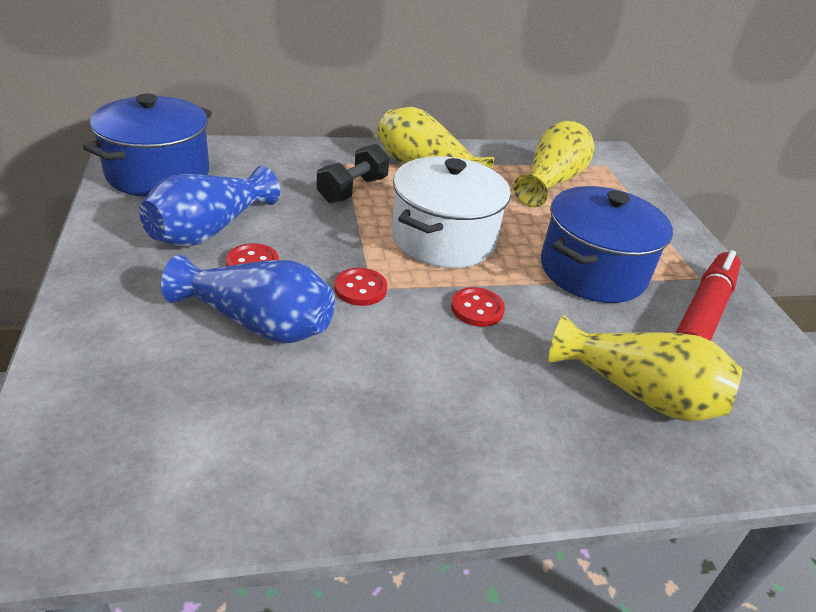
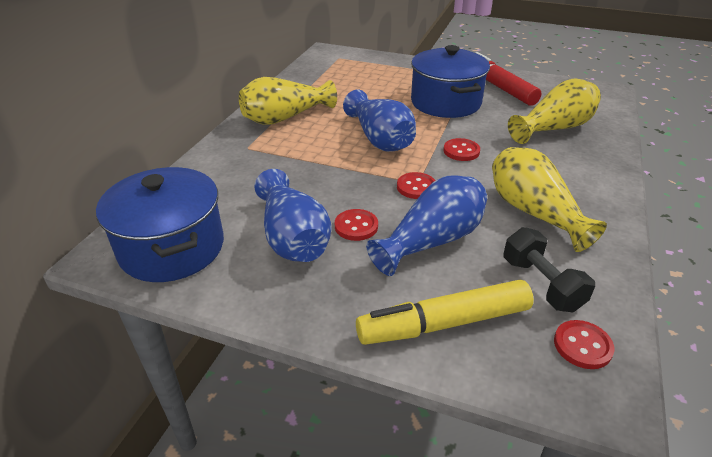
camera: 55 degrees left, 0 degrees up
(113, 490) = (582, 346): none -> red button
(114, 361) = (444, 323): none -> yellow marker
(353, 190) = (289, 155): black dumbbell -> black dumbbell (541, 284)
(443, 239) = (380, 139): white pot -> blue vase
(551, 181) = (342, 81): yellow vase -> yellow vase (534, 212)

